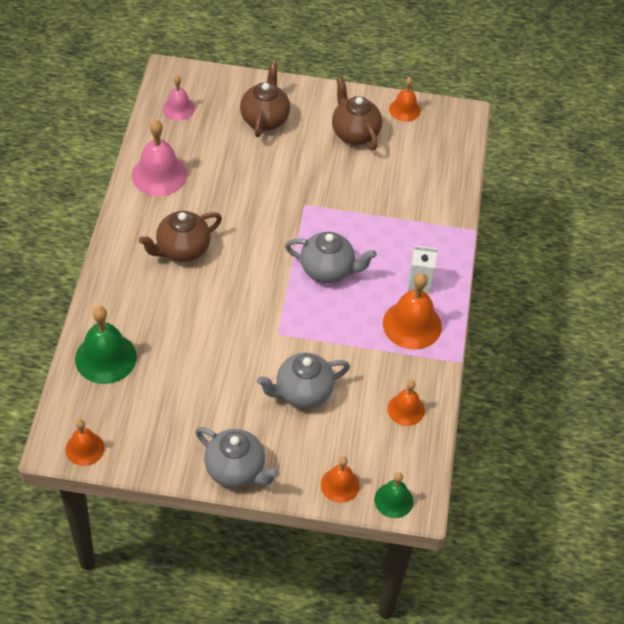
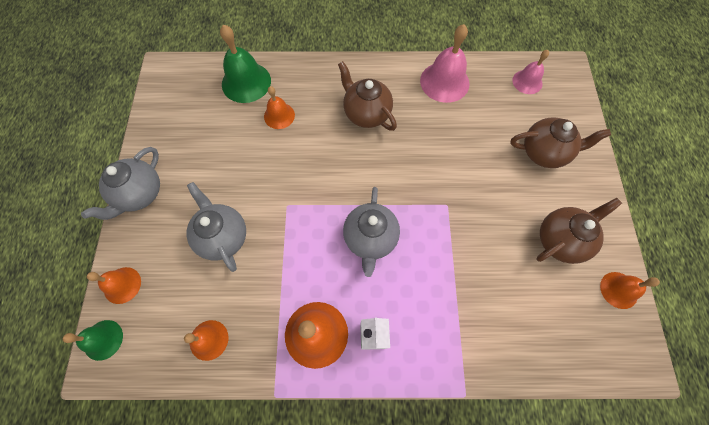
camera: 85 degrees right, 15 degrees up
(84, 448) = (161, 86): orange bell -> orange bell (279, 115)

